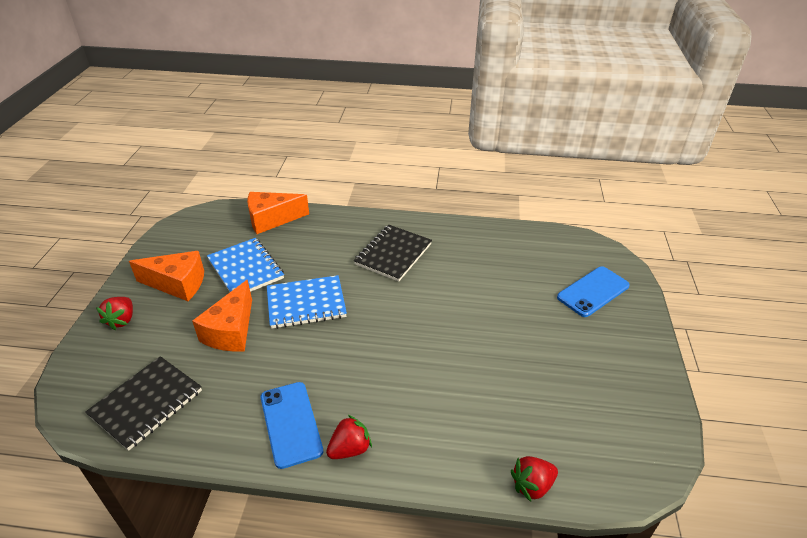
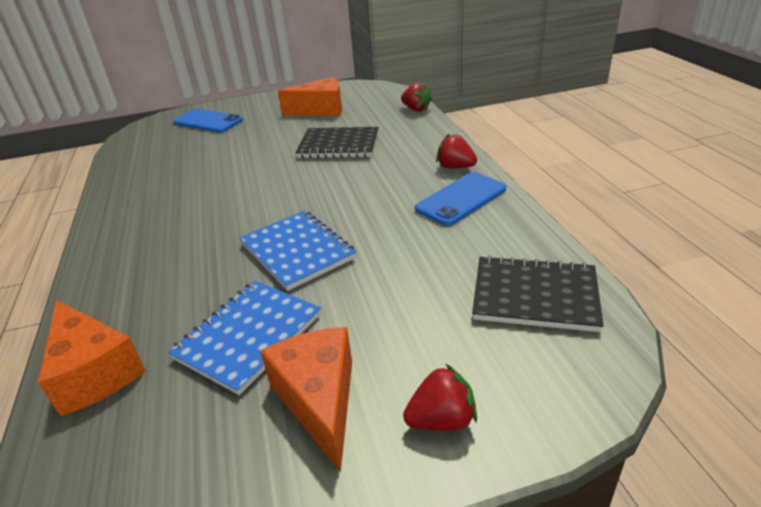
camera: 110 degrees left, 5 degrees down
(231, 331) = (380, 288): orange cheese -> orange cheese (321, 110)
(393, 254) = (176, 223): black notebook -> black notebook (339, 145)

